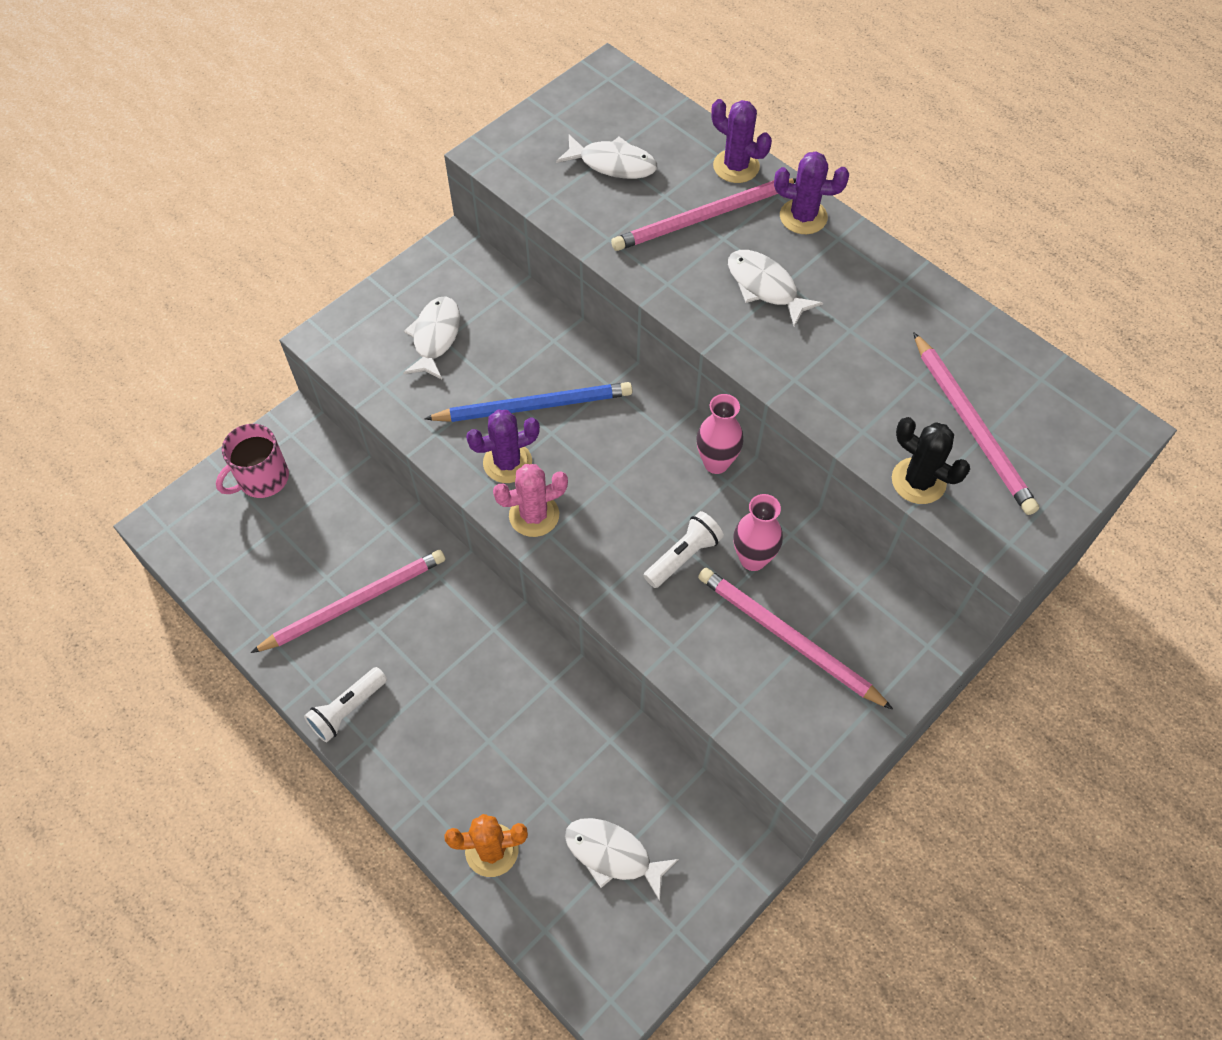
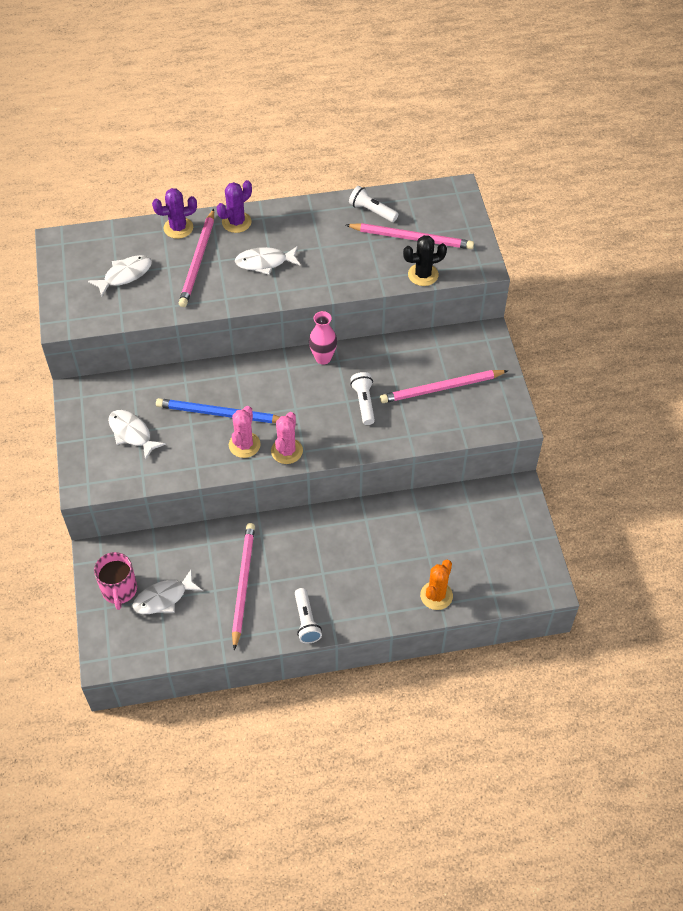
camera: 55 degrees left, 5 degrees down
(507, 462) = (244, 445): purple cactus -> pink cactus
(534, 406) = (219, 414): blue pencil -> blue pencil turned 105 degrees counterclockwise
(613, 855) = (477, 544): white fish -> white fish (163, 598)
(753, 559) = (389, 376): pink vase -> none
(973, 349) = (372, 211): none -> white flashlight

